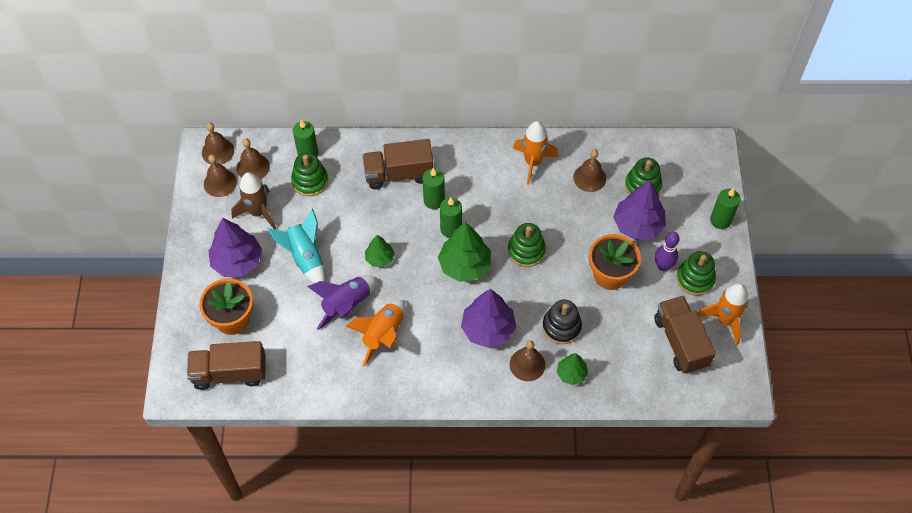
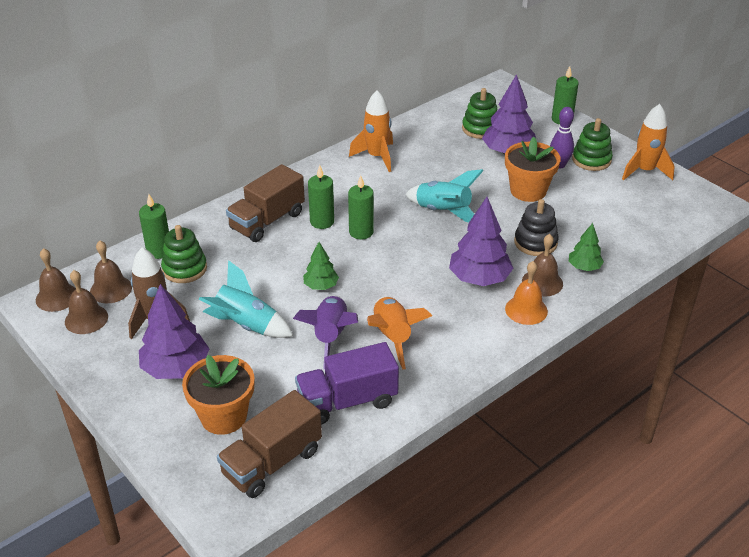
camera: 40 degrees left, 20 degrees down
(310, 362) = (347, 401): none -> purple truck
(464, 265) = (404, 249): green tree -> none
(491, 378) = (526, 310): none -> orange bell
(526, 251) = (443, 212): green stacking toy -> turquoise rocket
(589, 178) = (434, 144): brown bell -> none
(680, 342) = (634, 200): brown truck -> none

